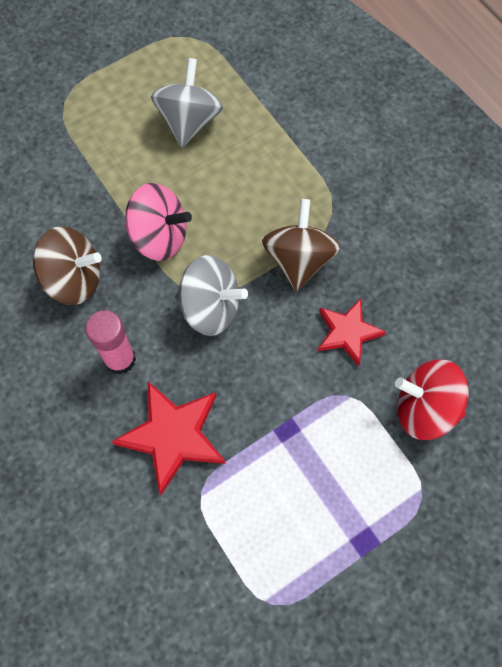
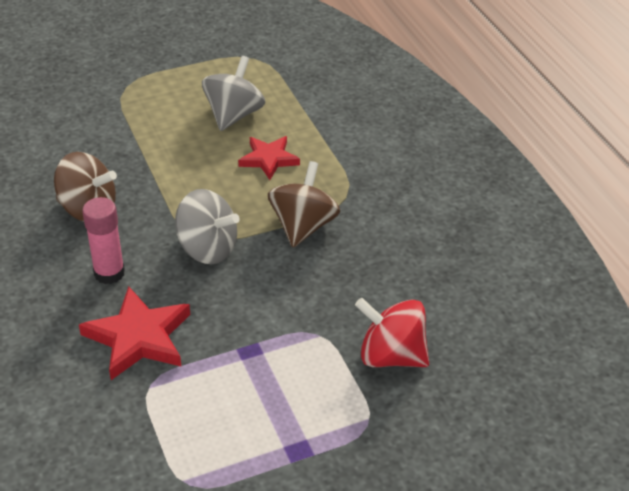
camera: 10 degrees right, 25 degrees down
(159, 237) = (178, 191): pink spinning top -> none
(347, 332) = (333, 286): red star -> red star (269, 159)

